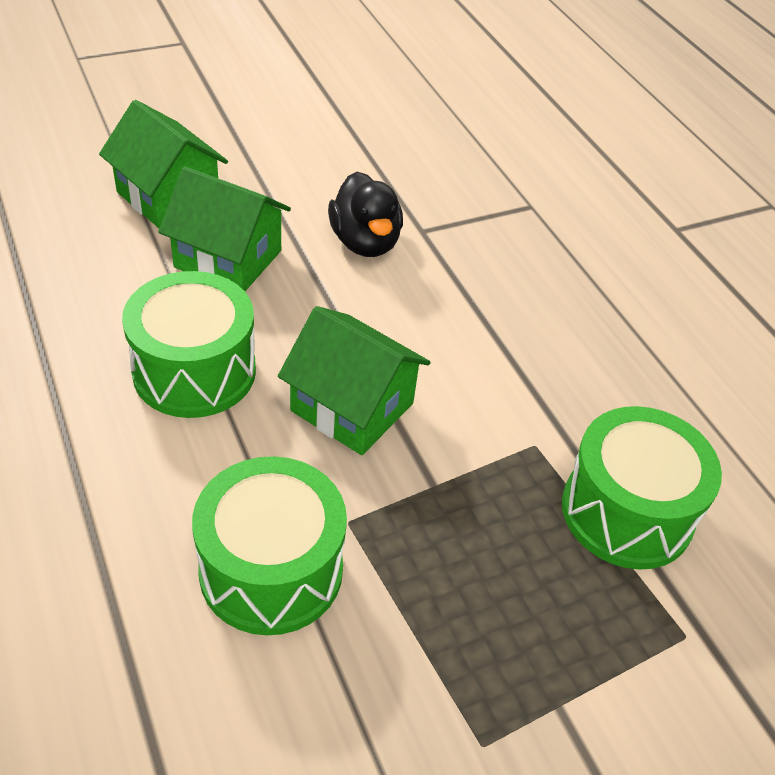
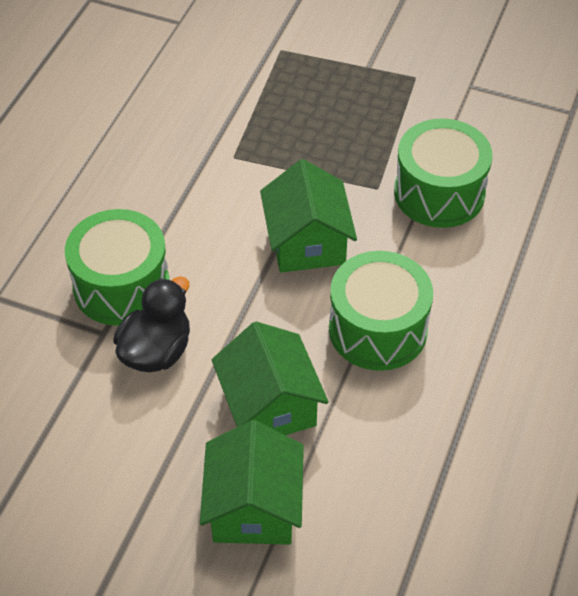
camera: 130 degrees left, 5 degrees up
(627, 512) = (233, 101): green drum -> green drum (121, 286)

